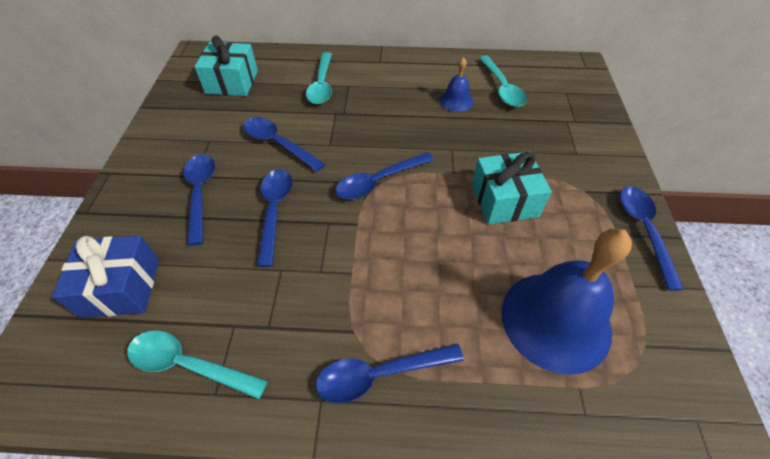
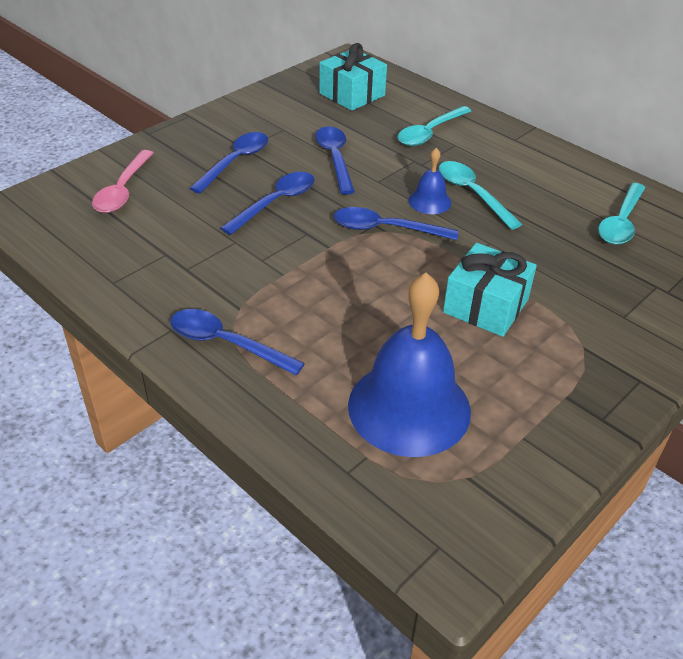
camera: 40 degrees right, 10 degrees down
(121, 287) = (123, 190): blue gift -> pink spoon
(189, 365) = (115, 257): turquoise spoon -> turquoise spoon (472, 194)
(456, 100) = (551, 208): blue bell -> blue bell (429, 201)
(644, 230) = (602, 411): blue spoon -> none

